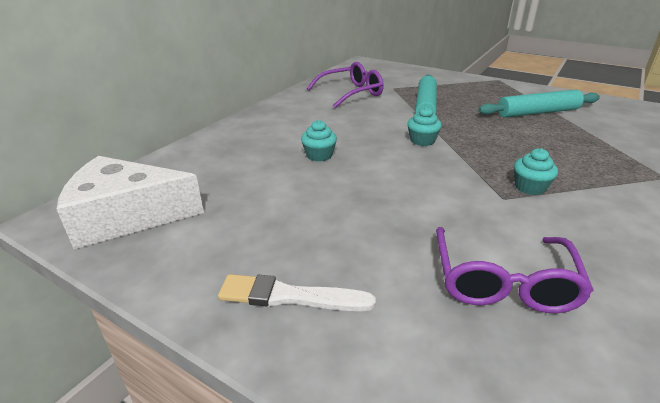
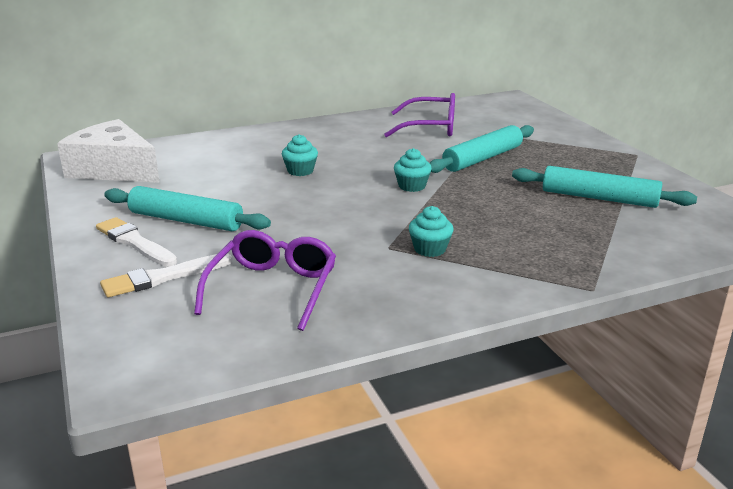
camera: 35 degrees right, 5 degrees down
(301, 244) = (186, 220): none -> turquoise rolling pin
(391, 326) = (163, 277): none -> white brush
(503, 282) = (273, 288): purple glasses -> purple glasses turned 150 degrees clockwise

